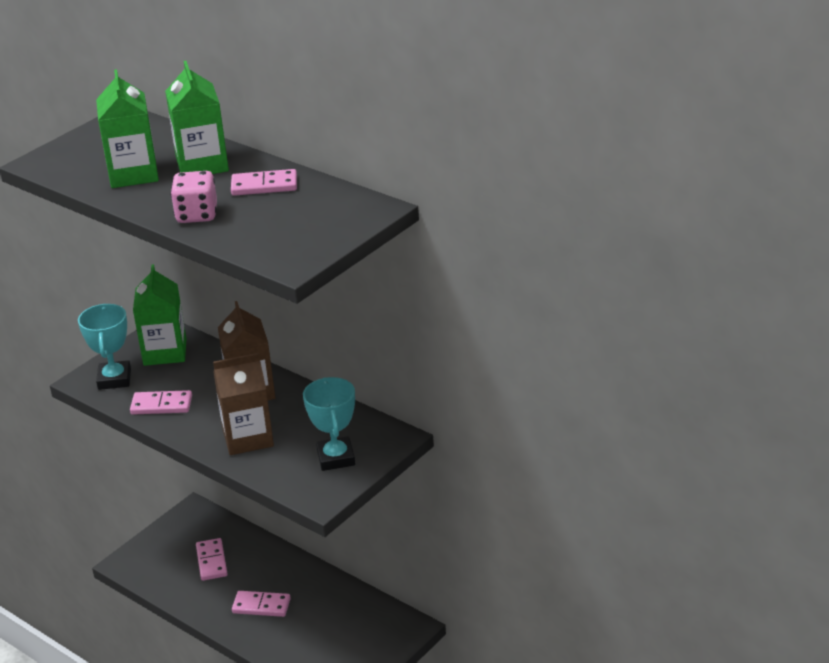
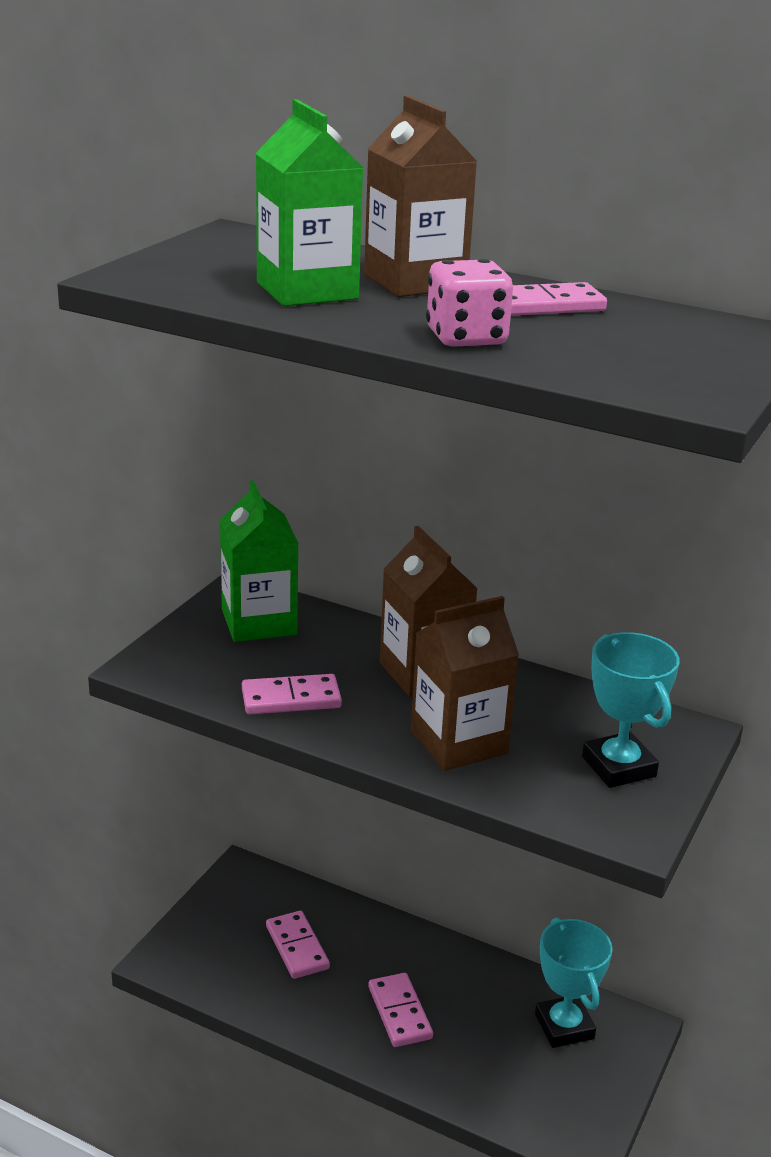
camera: 15 degrees left, 5 degrees down
(114, 379) = (195, 663): turquoise trophy -> turquoise trophy (564, 1026)
(202, 165) = (415, 282): green carton -> brown carton
(261, 606) = (399, 1013): pink domino -> pink domino turned 75 degrees clockwise

